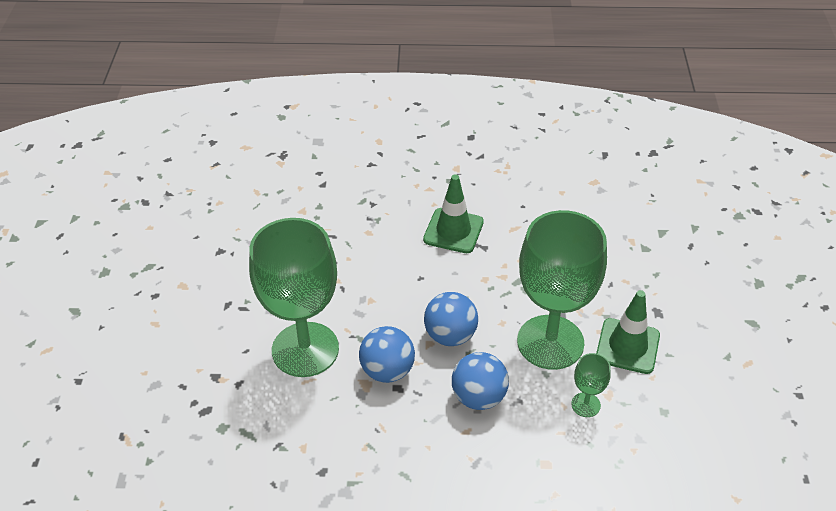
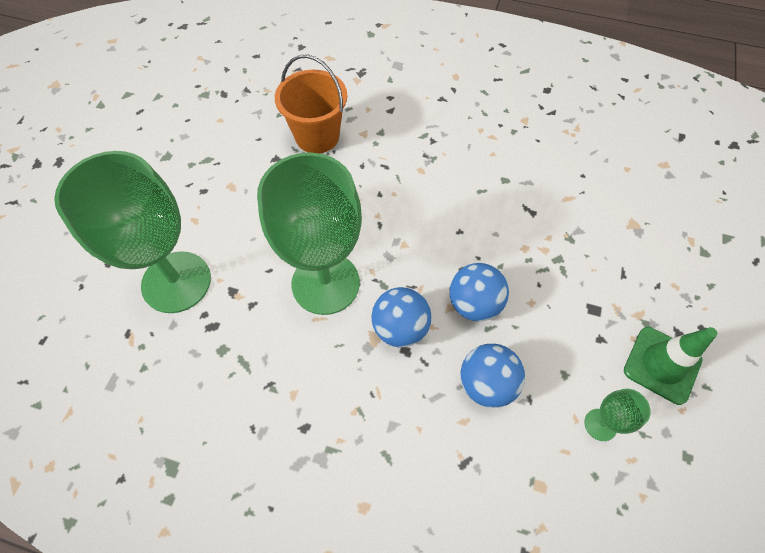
camera: 15 degrees right, 15 degrees up
(256, 222) = (317, 136): none -> orange bucket
(453, 231) = (505, 187): green traffic cone -> none
(550, 342) = (578, 338): green goblet -> green goblet (176, 282)

